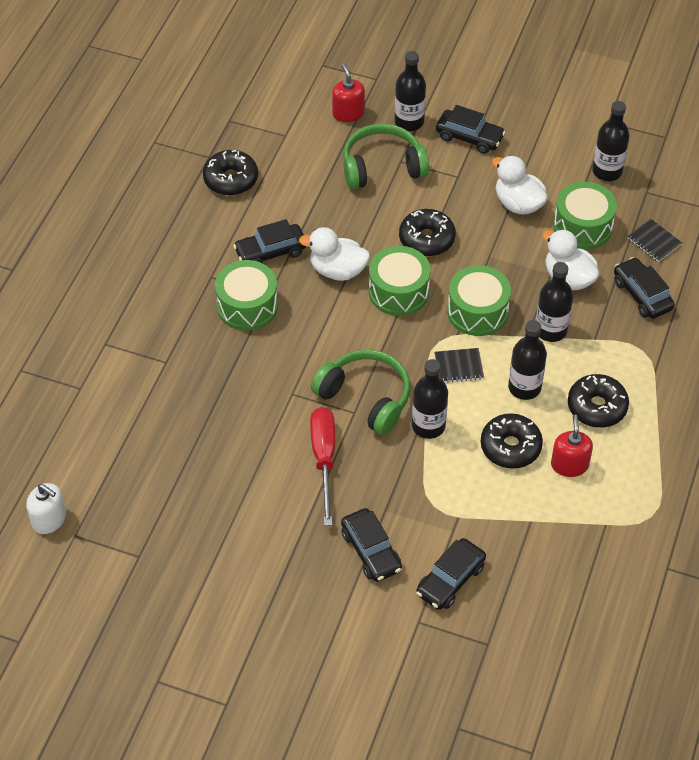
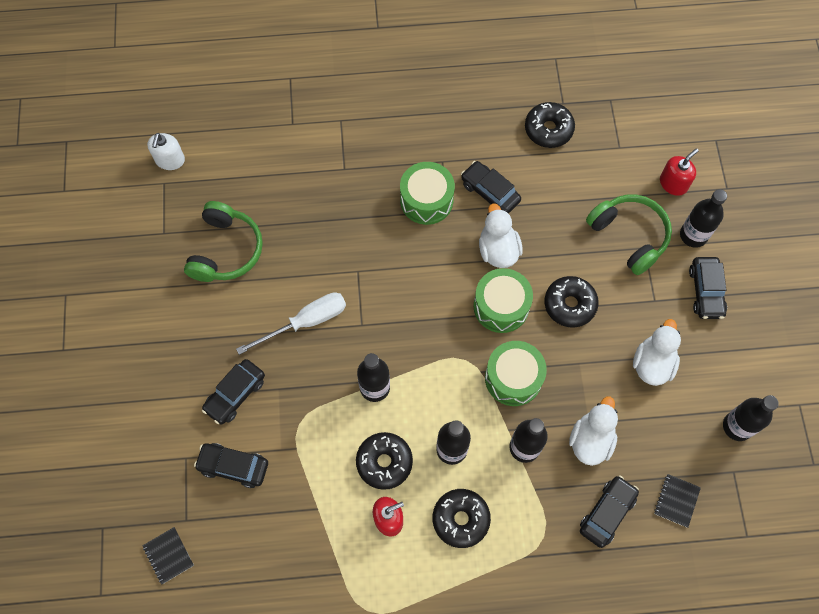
camera: 65 degrees right, 15 degrees up
(324, 459) = (305, 322): red screwdriver -> white screwdriver
(365, 398) = (379, 327): green headphones -> green headphones (226, 250)
(458, 366) = (447, 386): black notebook -> black notebook (168, 555)
(582, 226) = (658, 430): green drum -> none

